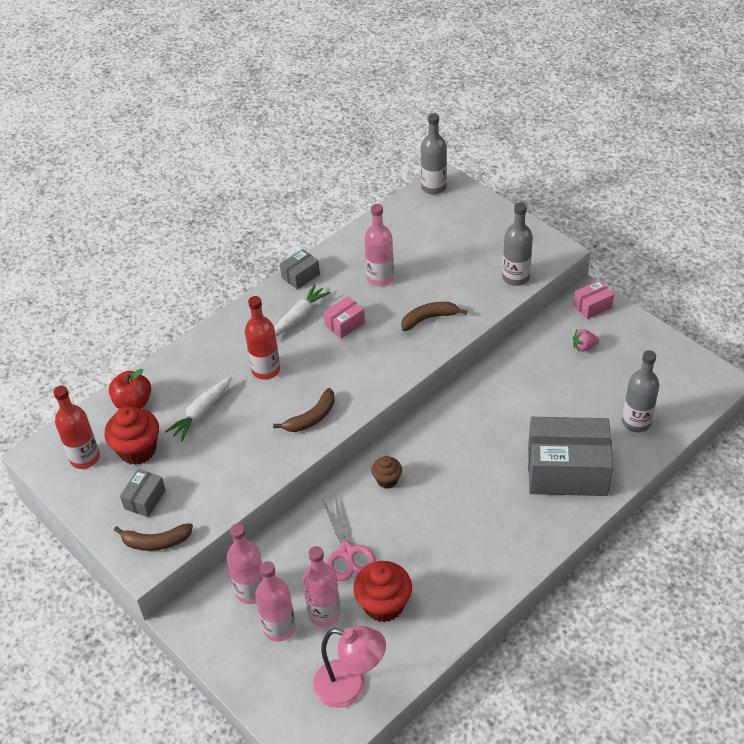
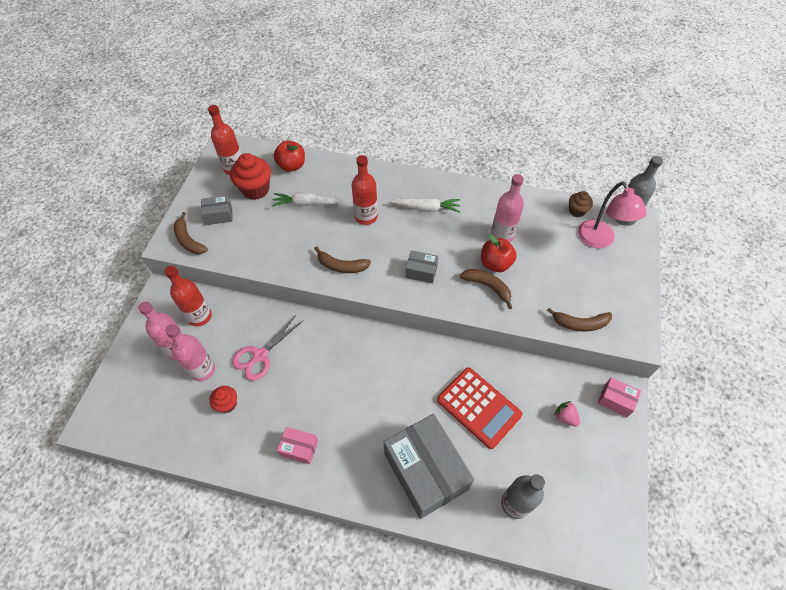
camera: 55 degrees right, 10 degrees up
(251, 591) = (200, 316): pink bottle -> red bottle
(300, 276) = (465, 188): grey box -> grey box (421, 271)
(345, 324) = (441, 238): pink box -> pink box (299, 448)
(350, 687) = (149, 420): pink lamp -> pink lamp (599, 240)
(383, 605) = (227, 404): red cupcake -> red cupcake, size x0.57
(387, 480) = (337, 346): brown cupcake -> brown cupcake (576, 211)
(408, 300) = (495, 263): none -> red apple
(515, 277) = (580, 324): grey bottle -> brown banana
(533, 401) = (478, 407): none -> red calculator

